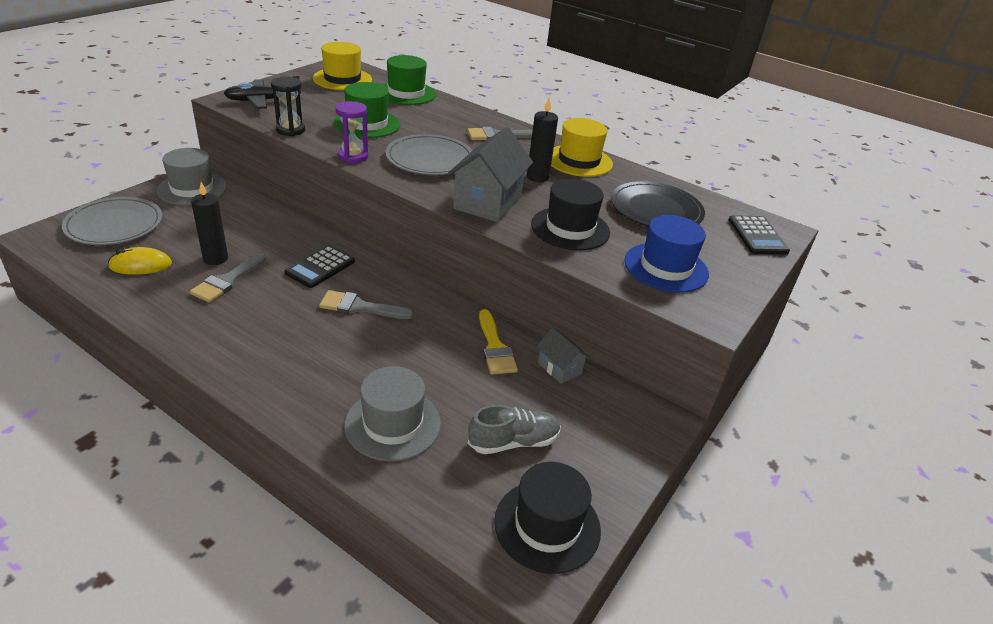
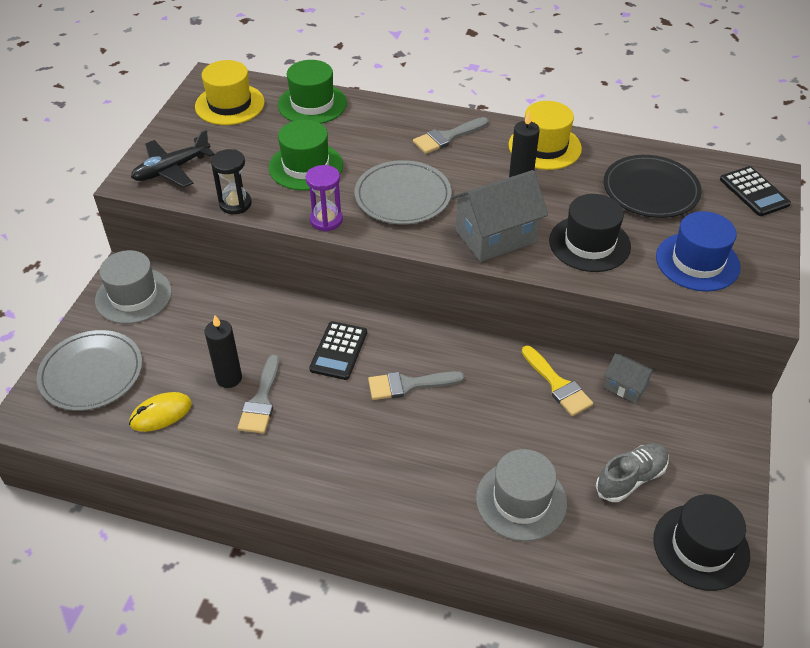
camera: 15 degrees left, 10 degrees up
(488, 202) = (496, 236): grey house -> grey house turned 60 degrees clockwise

